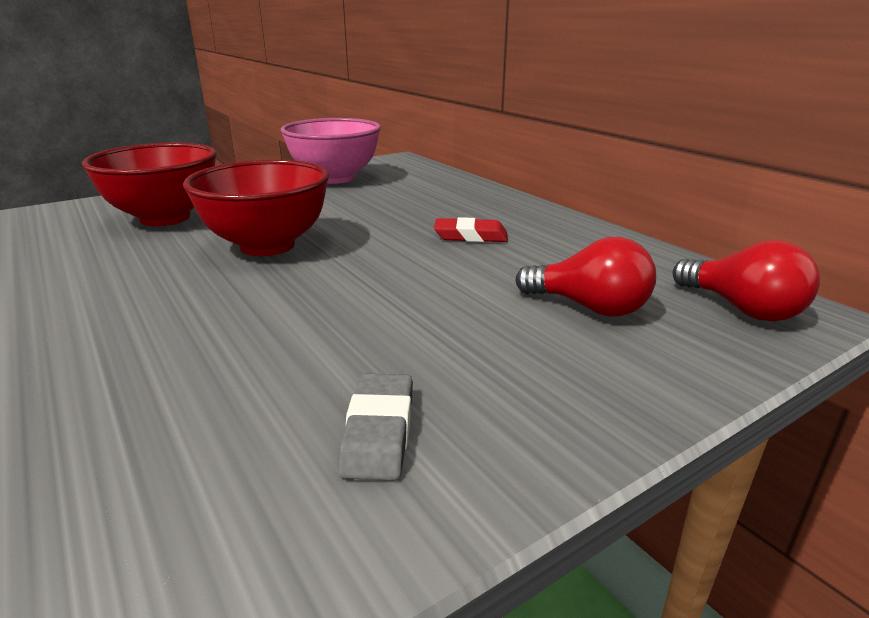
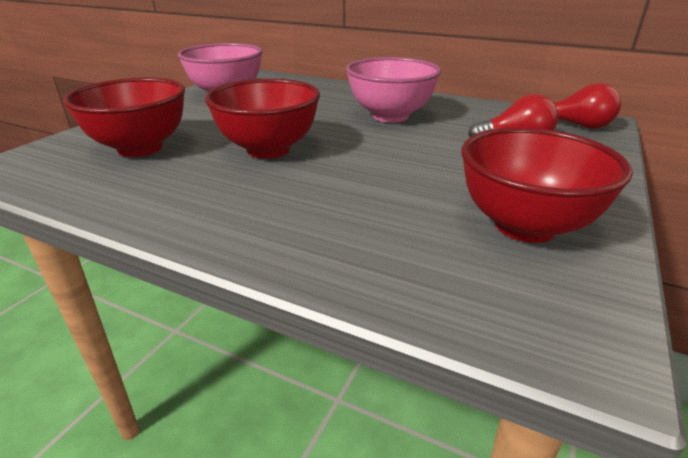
camera: 30 degrees left, 5 degrees up
(379, 431) = (524, 226): grey eraser -> red bowl
(470, 236) = (390, 116): red eraser -> pink bowl

